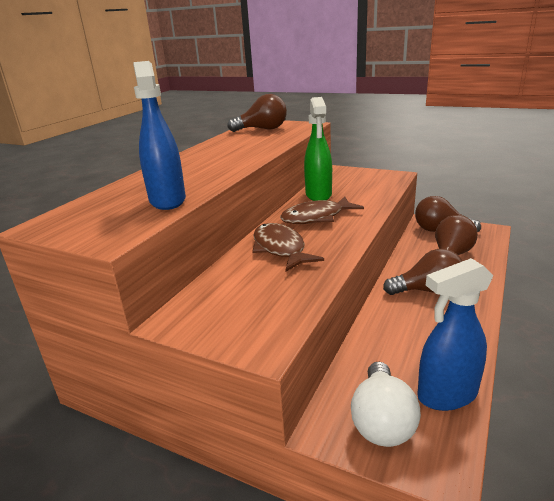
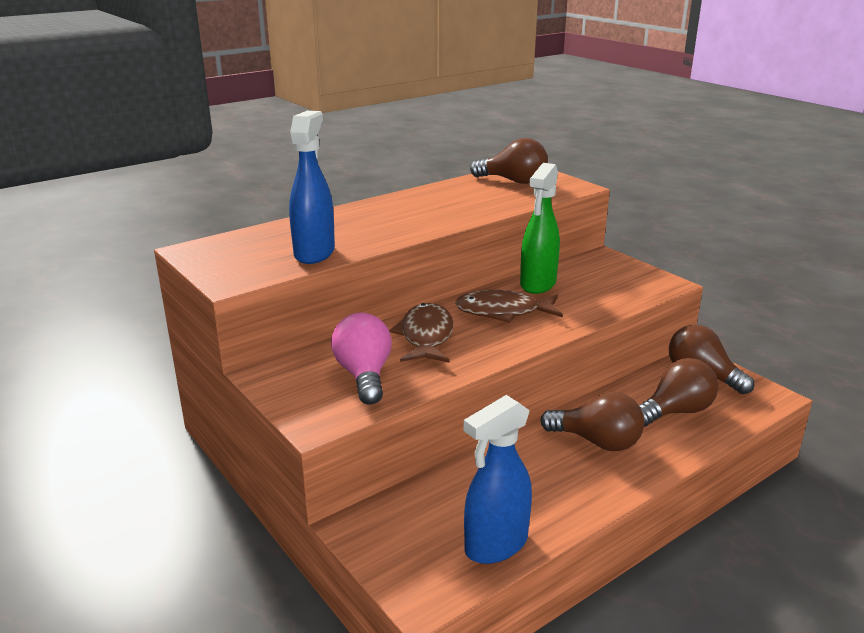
camera: 25 degrees right, 0 degrees up
(264, 292) = (364, 375): none -> pink light bulb
(382, 421) = (410, 540): white light bulb -> none
(446, 395) = (495, 545): blue spray bottle -> blue spray bottle turned 45 degrees counterclockwise

